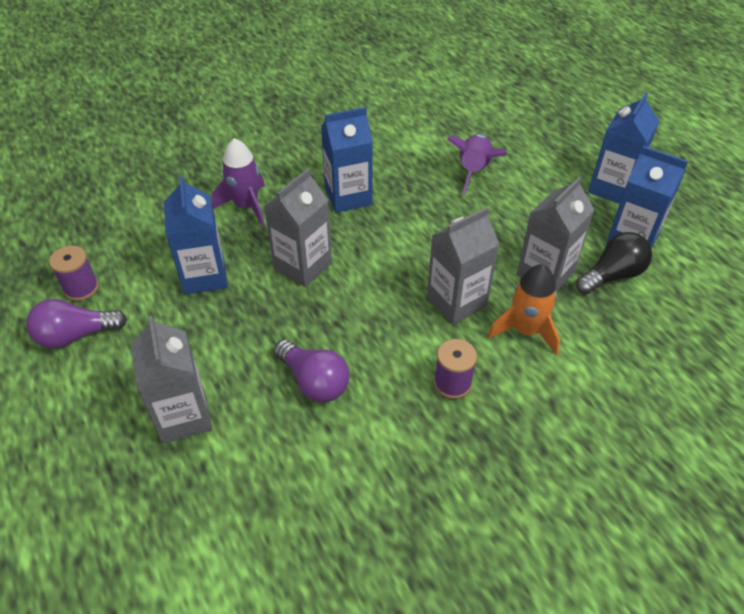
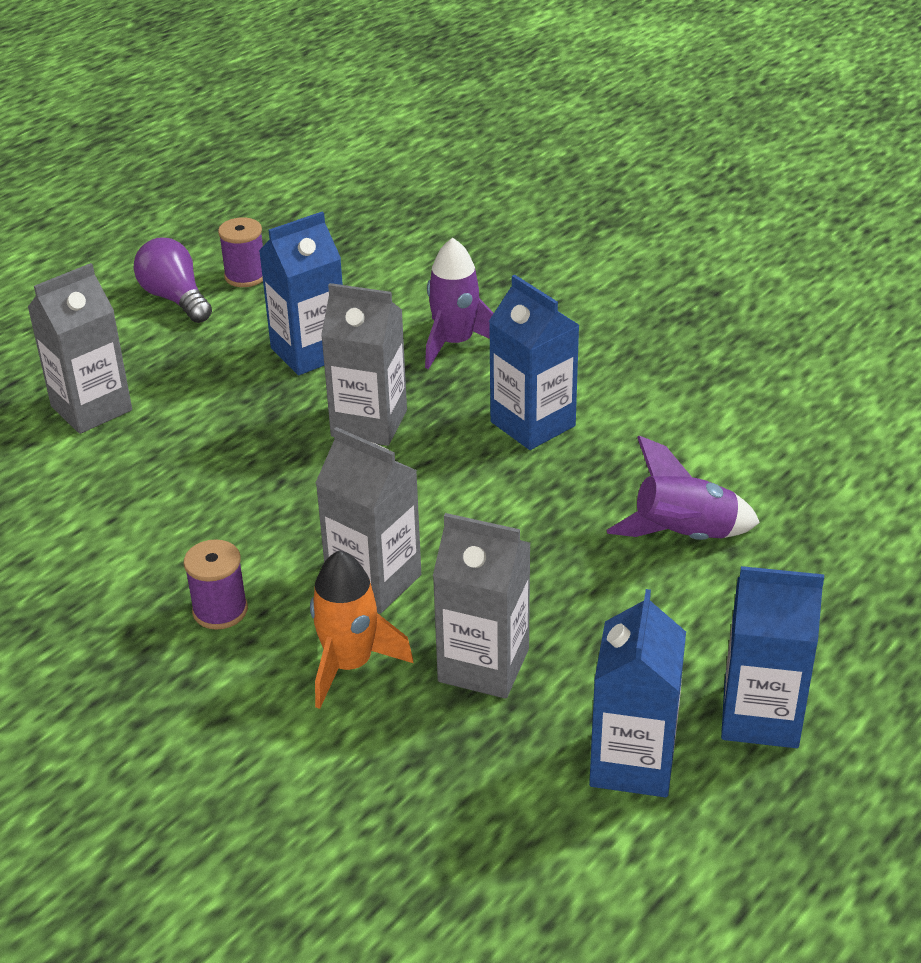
camera: 70 degrees right, 10 degrees down
(314, 382) = (176, 489): purple light bulb -> none
(612, 275) = (524, 748): black light bulb -> none

